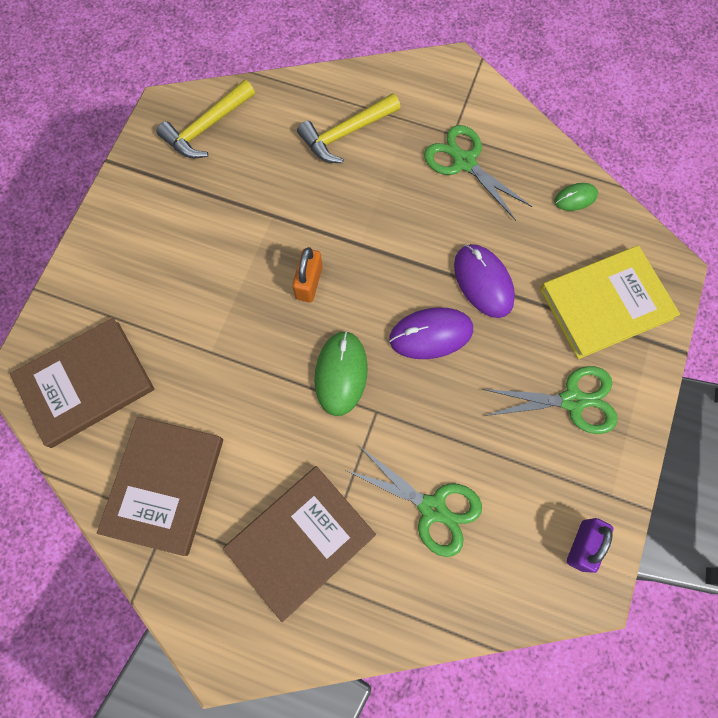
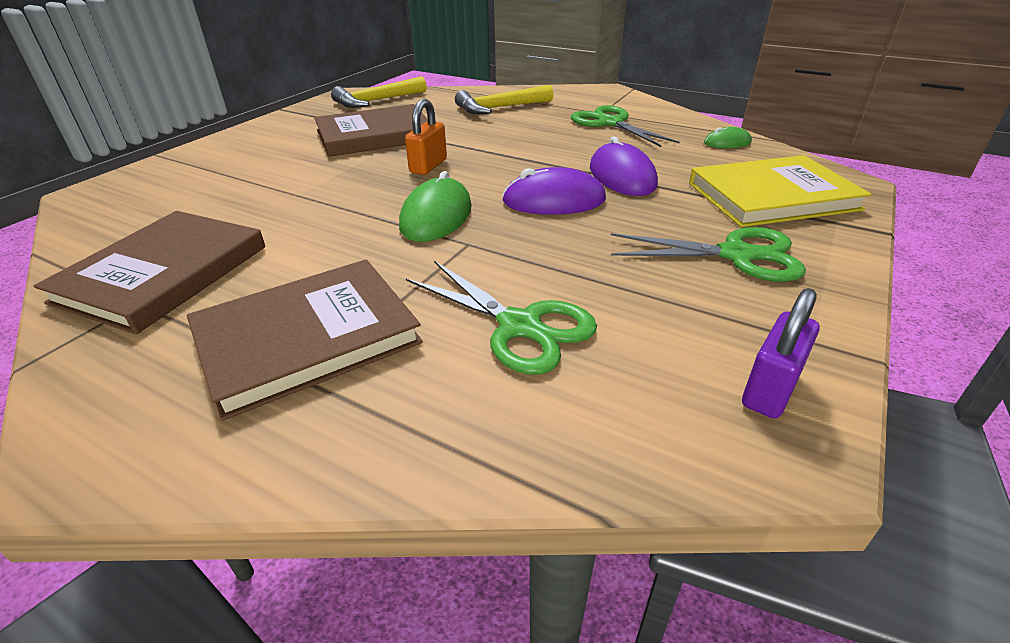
camera: 10 degrees right, 35 degrees down
(85, 383) = (146, 202): brown book -> brown book (375, 135)

